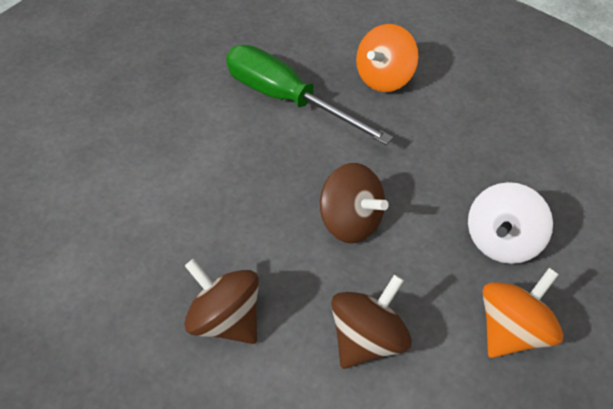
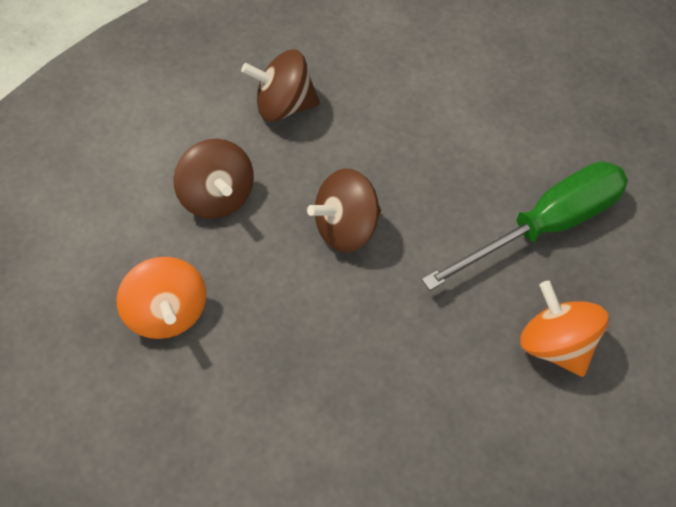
camera: 110 degrees right, 10 degrees up
(226, 320) = (284, 105): brown spinning top -> brown spinning top turned 150 degrees counterclockwise
(502, 242) = (264, 354): white spinning top -> none

